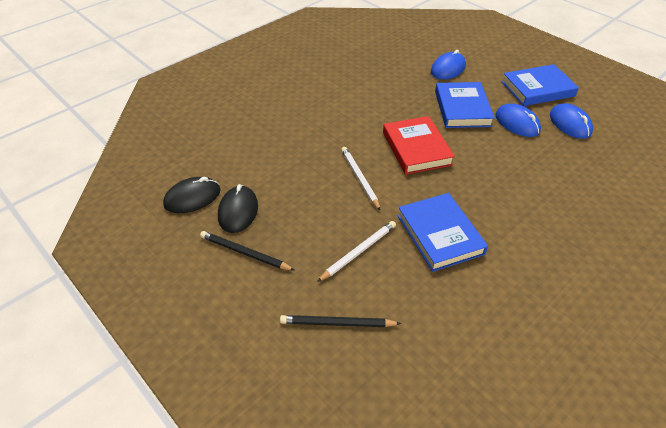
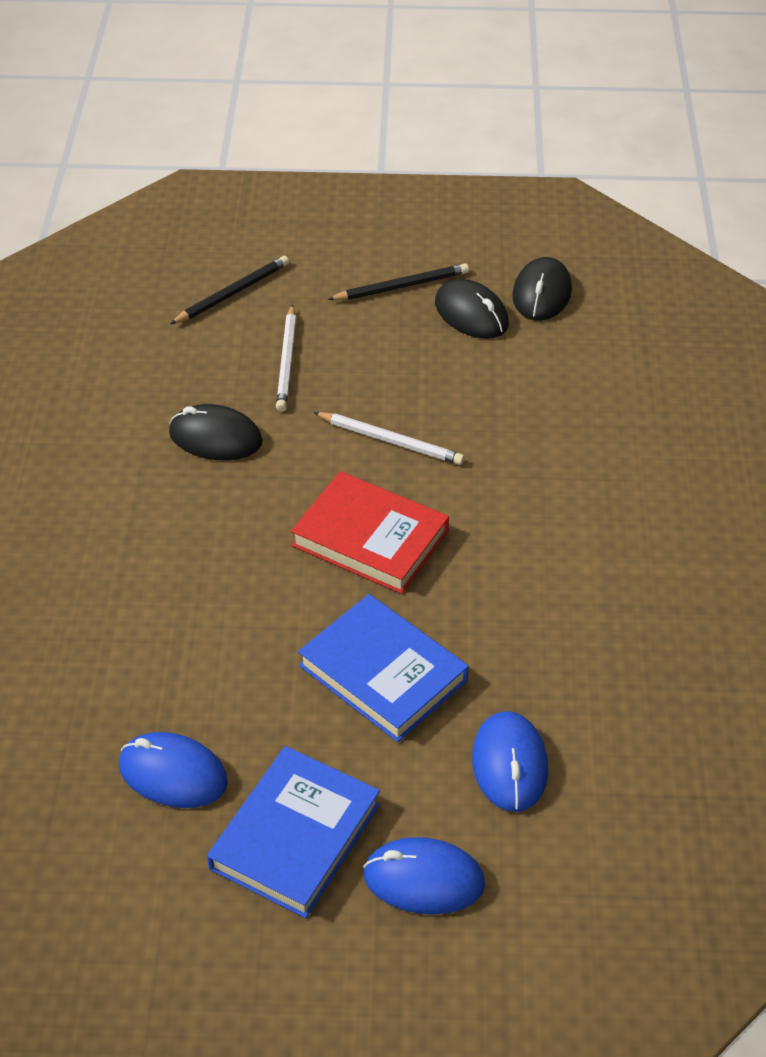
camera: 135 degrees right, 0 degrees up
(440, 234) = (215, 437): blue book -> black mouse
(517, 123) = (265, 706): blue mouse -> blue mouse (423, 879)

